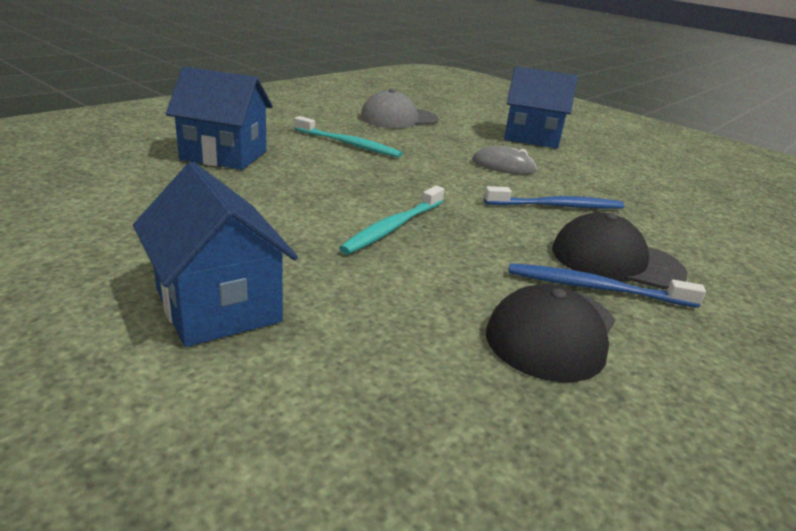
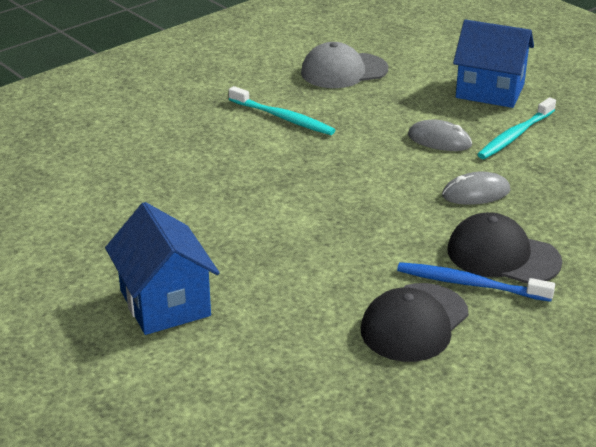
camera: 10 degrees right, 5 degrees up
(224, 155) = (160, 143): blue house -> none
(393, 227) = (309, 225): turquoise toothbrush -> turquoise toothbrush (515, 136)
(557, 206) = (476, 193): blue toothbrush -> grey mouse

